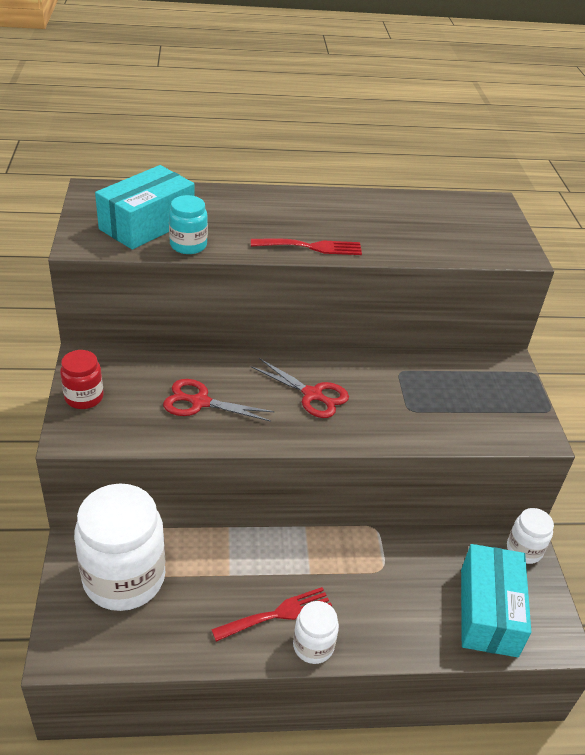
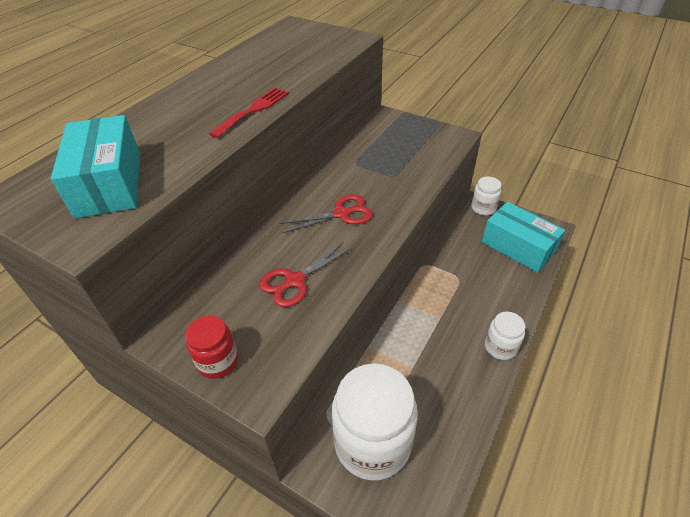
camera: 50 degrees left, 5 degrees up
(188, 245) = (173, 171): turquoise jar -> none
(278, 614) = (464, 354): red fork -> none

